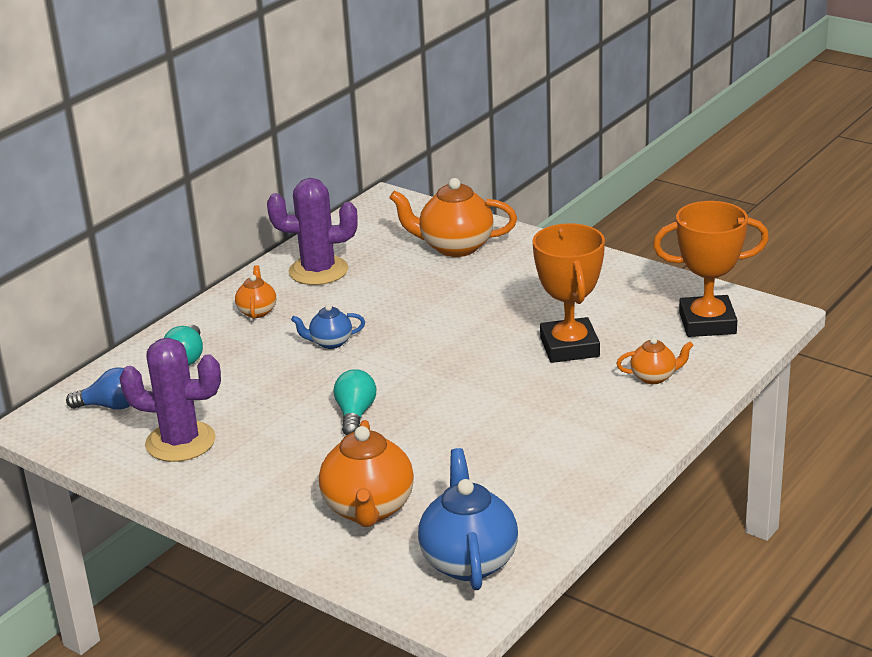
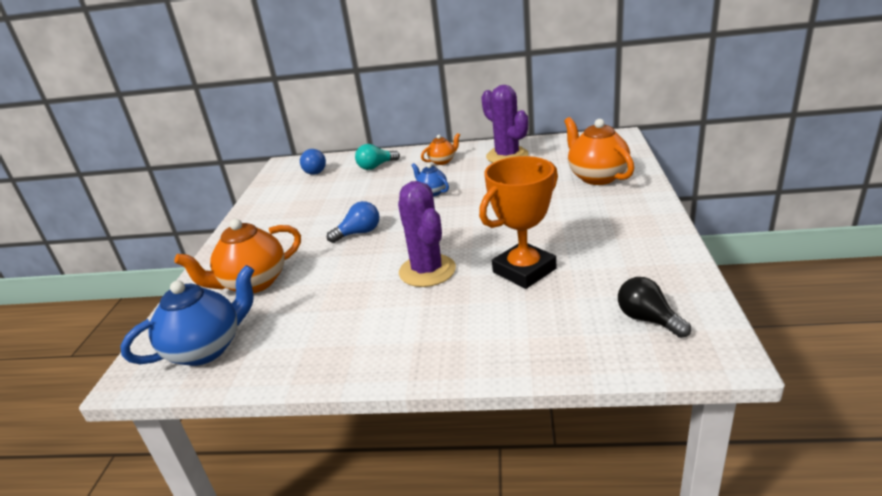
camera: 60 degrees right, 0 degrees up
(180, 442) = (291, 200): purple cactus -> purple cactus (427, 271)
(355, 414) = (359, 233): turquoise light bulb -> blue light bulb
(654, 377) = (525, 328): orange teapot -> none
(707, 323) = (648, 319): orange trophy -> black light bulb

